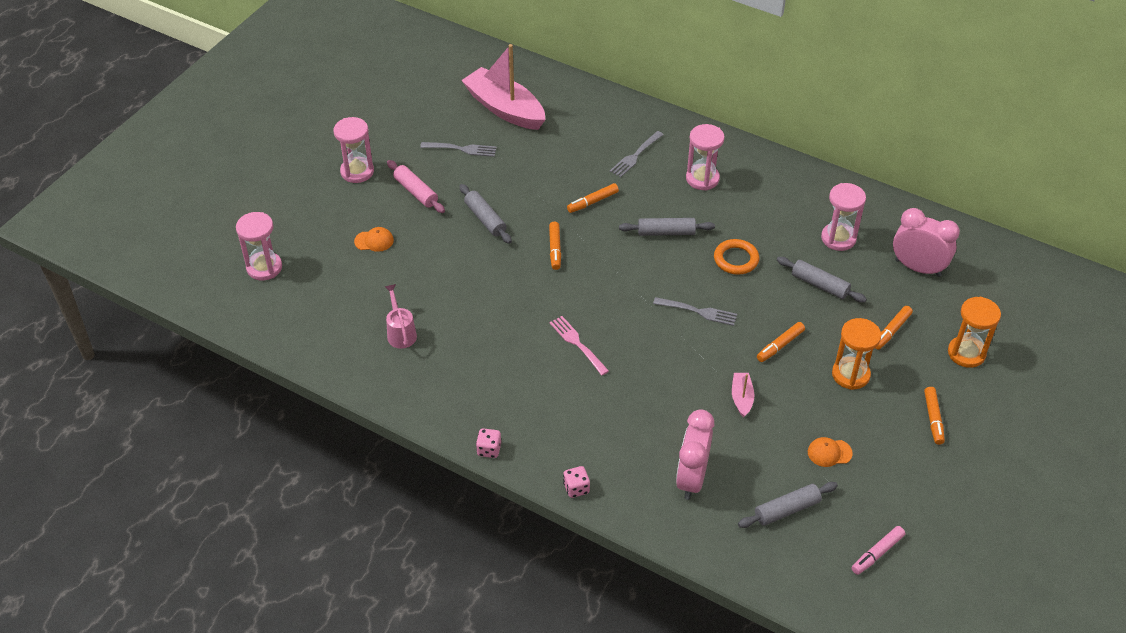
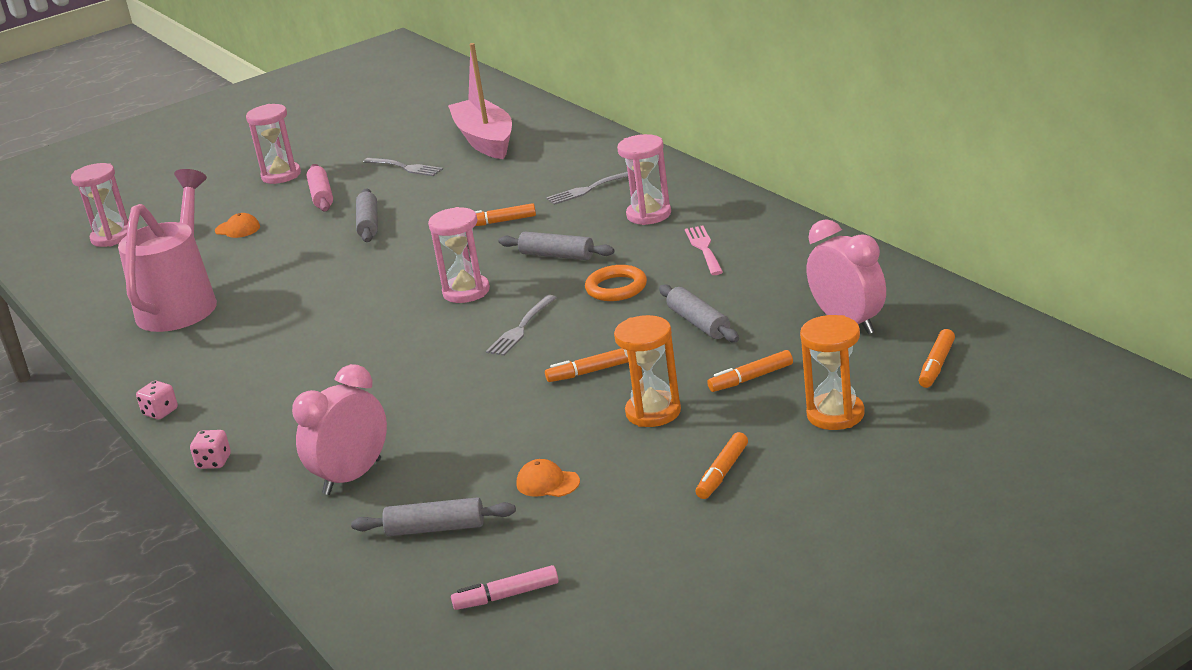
camera: 30 degrees right, 20 degrees down
(400, 333) = (181, 303): pink watering can -> pink watering can, size x2.22
(555, 249) = (416, 255): orange marker -> orange marker (937, 365)
(578, 344) = (354, 337): pink fork -> pink fork (704, 249)
(698, 311) = (521, 328): grey fork -> grey fork turned 75 degrees clockwise
(741, 398) = (491, 413): pink boat -> none
(838, 238) = (767, 284): pink hourglass -> pink hourglass (466, 292)

